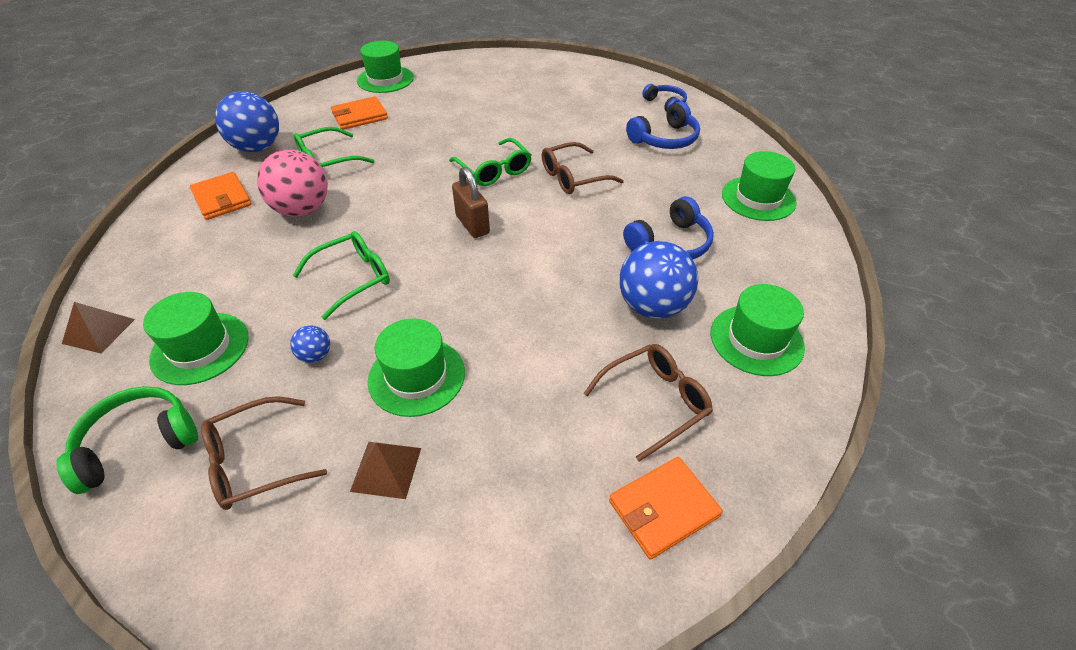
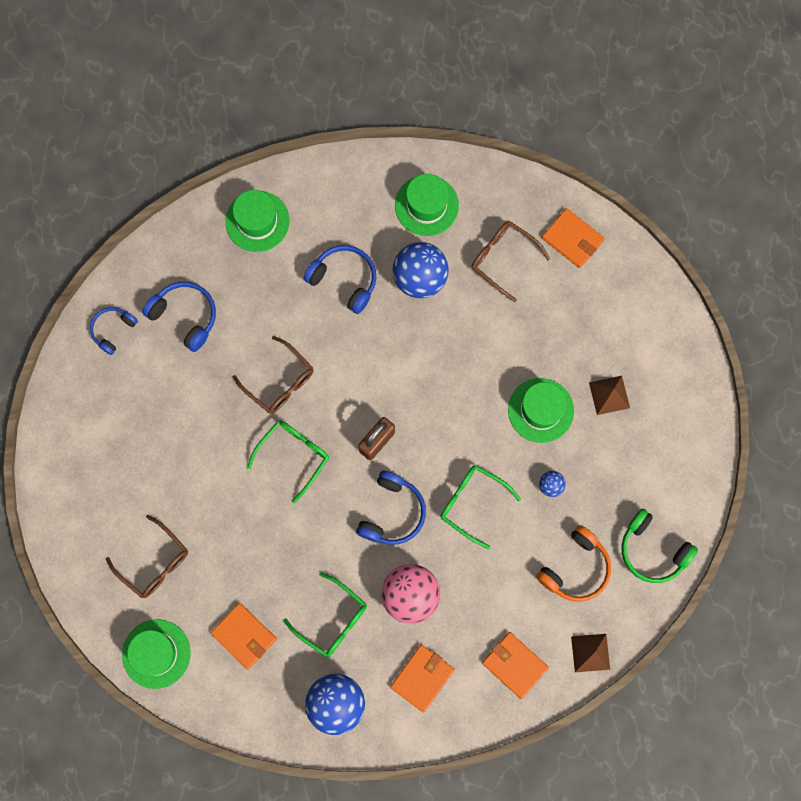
camera: 110 degrees left, 30 degrees up
(160, 264) = (514, 665): none -> orange wallet
(200, 348) = (575, 568): green hat -> orange headphones
(255, 461) = (635, 472): brown glasses -> brown glasses (154, 562)
(392, 217) = (392, 512): none -> blue headphones

